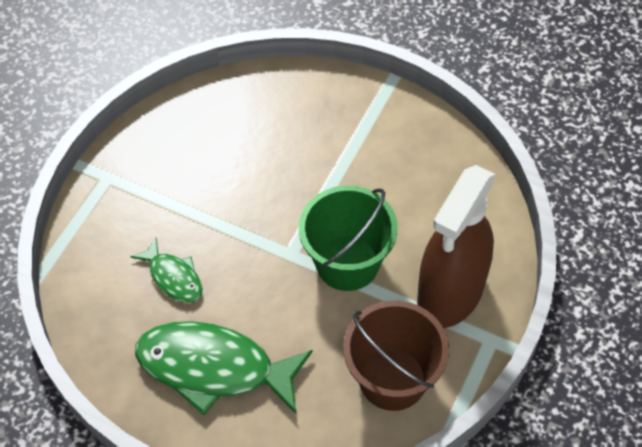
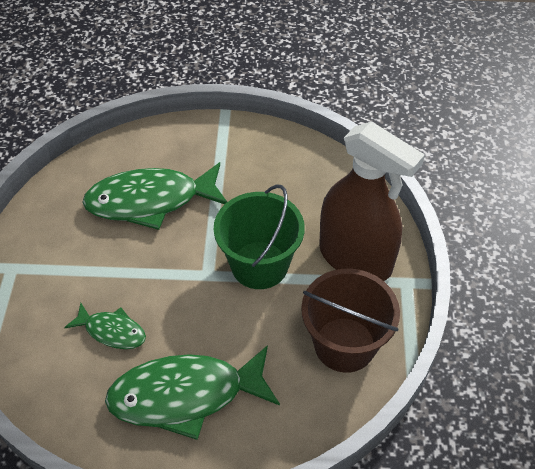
camera: 25 degrees left, 5 degrees down
(270, 153) = (150, 201): none -> green fish
(450, 293) = (355, 258): brown spray bottle -> brown spray bottle turned 60 degrees counterclockwise

